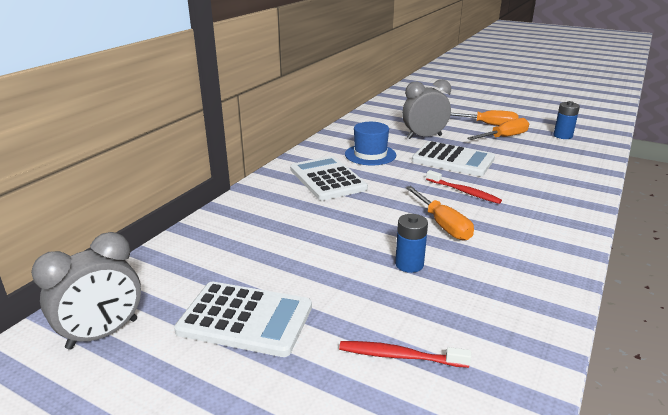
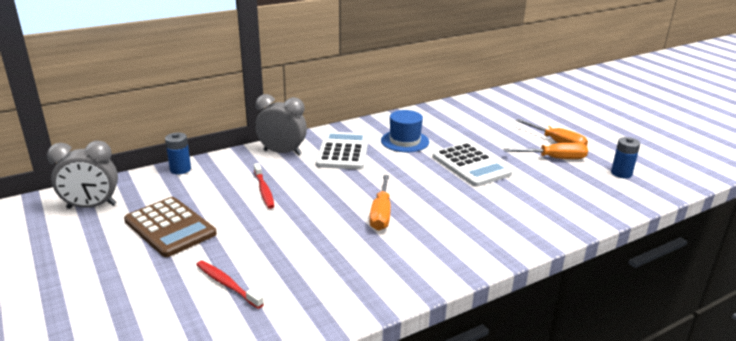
camera: 30 degrees right, 0 degrees up
(245, 319) = (170, 227): white calculator -> brown calculator
(409, 264) = (314, 232): blue battery -> blue battery (180, 169)
(424, 137) = (475, 138): grey clock -> grey clock (282, 152)
(464, 192) = (438, 195): red toothbrush -> red toothbrush (264, 190)

